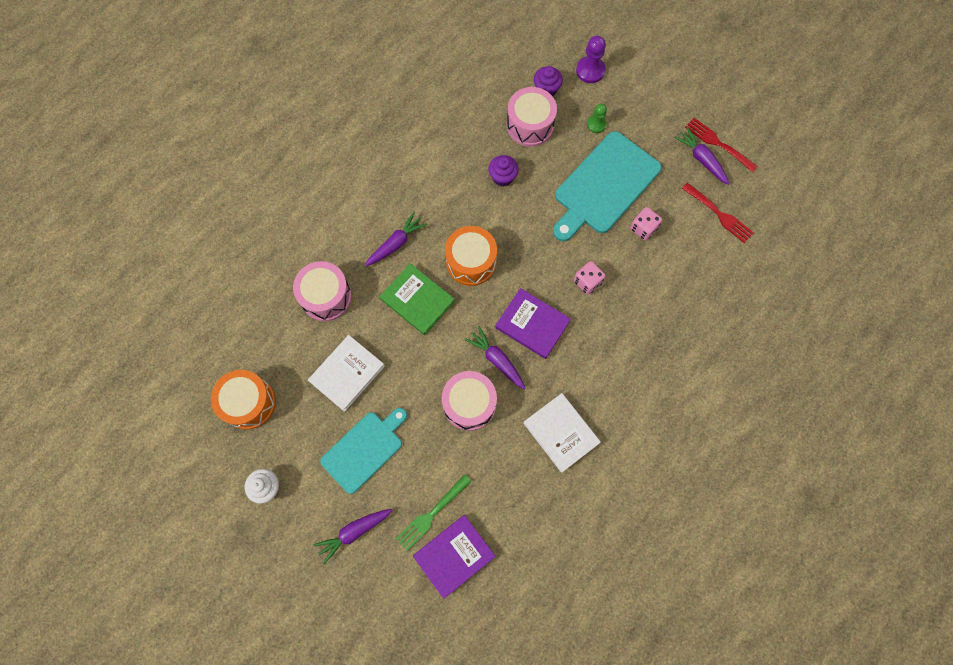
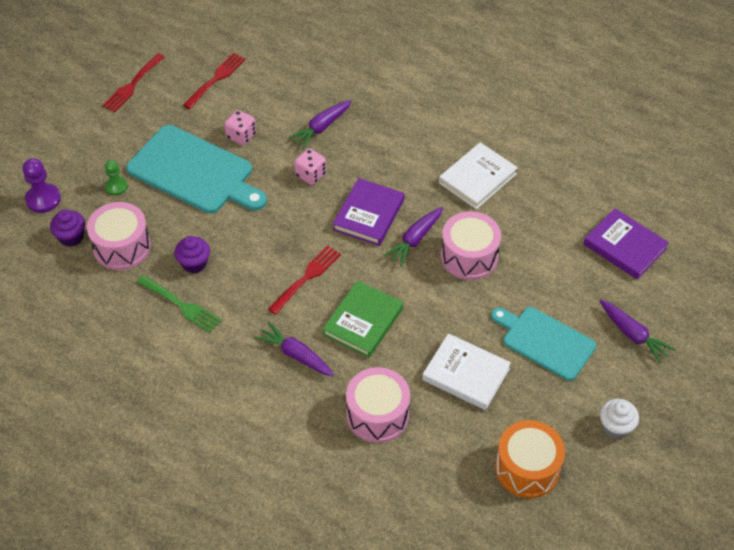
camera: 100 degrees left, 20 degrees down
(432, 513) = (591, 271): green fork -> green fork (180, 305)
(471, 262) = (306, 278): orange drum -> red fork
(701, 159) = (153, 96): purple carrot -> purple carrot (321, 127)

